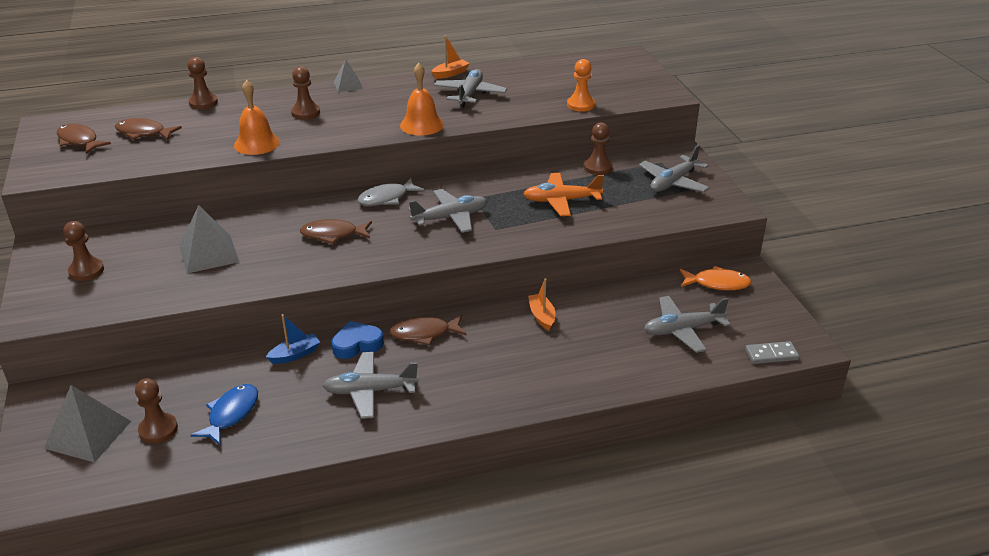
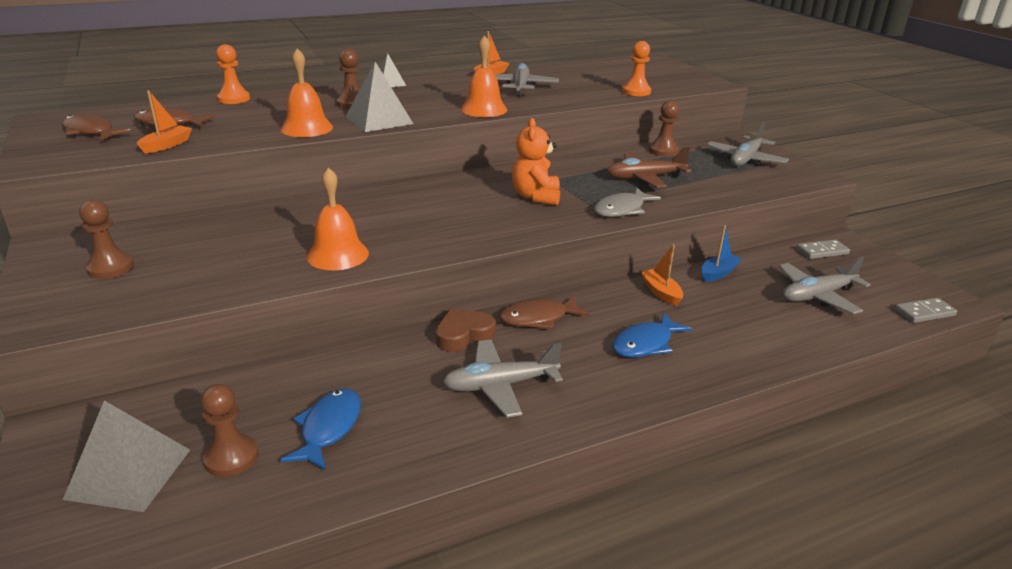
camera: 10 degrees left, 5 degrees down
(137, 160) = (167, 145): none -> orange boat
(203, 103) = (234, 99): brown pawn -> orange pawn
(209, 254) = (267, 242): grey pyramid -> grey pyramid (379, 120)
(261, 270) = (337, 255): none -> orange bell
(295, 354) = (391, 352): blue boat -> blue boat (718, 273)
(333, 235) = (411, 217): brown fish -> none
(357, 344) = (463, 335): blue heart -> brown heart
(387, 198) = (458, 183): grey fish -> grey fish (622, 209)
(450, 218) = (536, 197): grey plane -> orange teddy bear
(504, 364) = (645, 344): none -> blue fish
(561, 201) = (645, 178): orange plane -> brown plane
(717, 283) = (822, 251): orange fish -> grey domino

